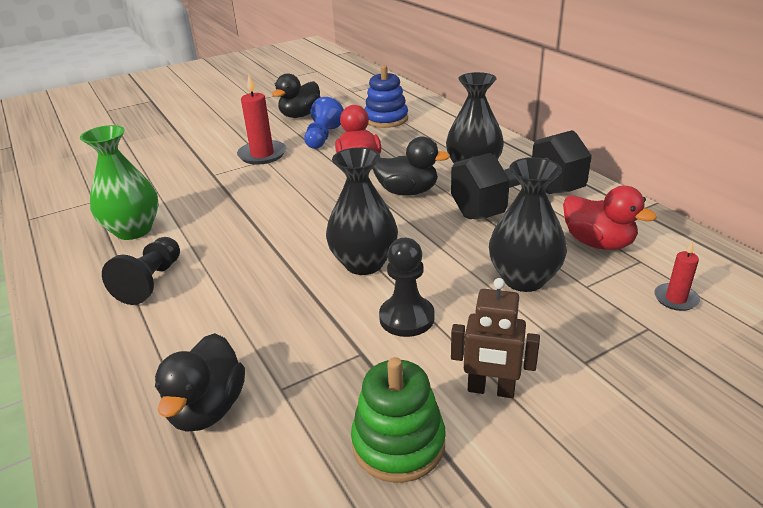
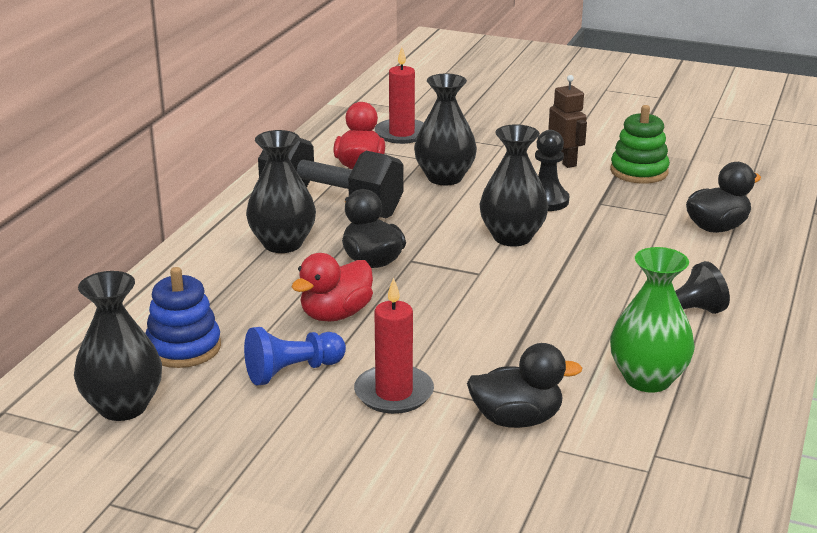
camera: 130 degrees left, 5 degrees down
(300, 115) = (231, 432): black duck -> black duck (517, 419)
(356, 100) = (123, 407): none -> black vase
(675, 299) = (401, 134): red candle -> red candle, size x1.77

